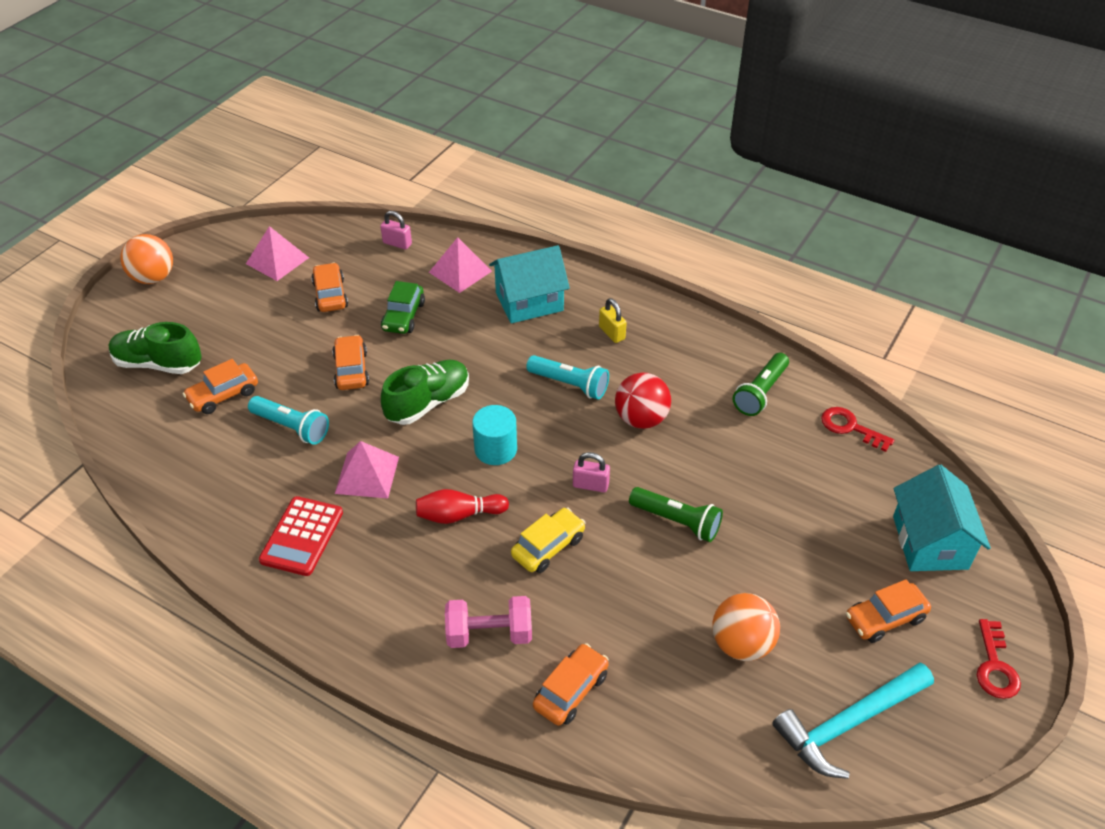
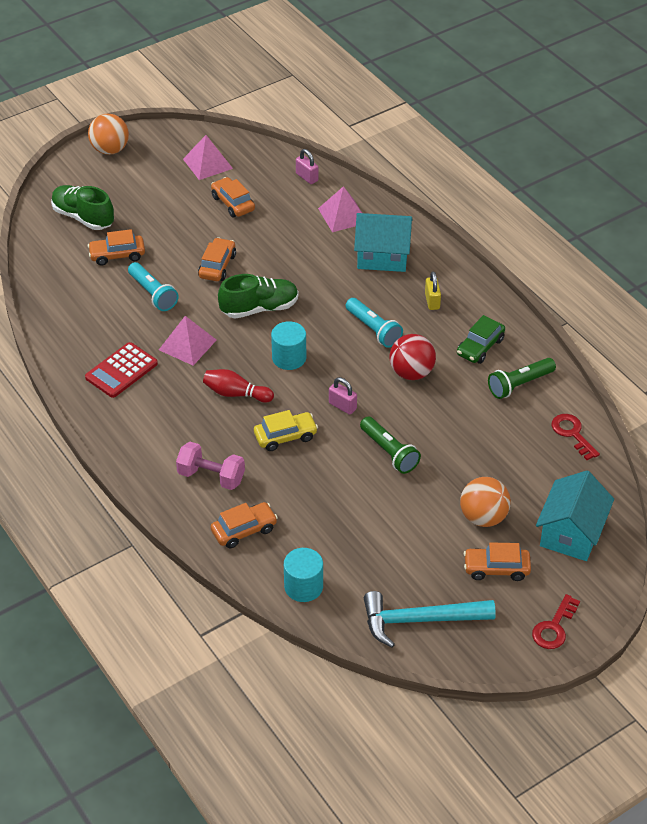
camera: 25 degrees right, 0 degrees up
(330, 295) = (233, 203): orange car -> orange car turned 45 degrees counterclockwise
(403, 316) = (278, 237): green car -> green car (480, 347)
(688, 738) = (303, 586): none -> turquoise cylinder
(741, 644) = (380, 546): orange ball -> orange ball (483, 517)

